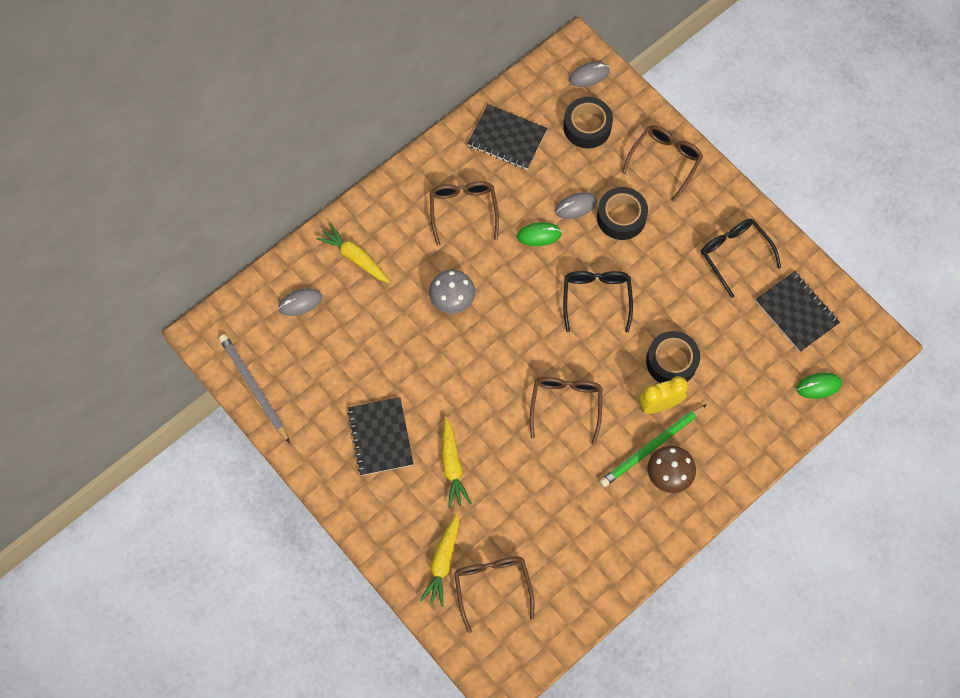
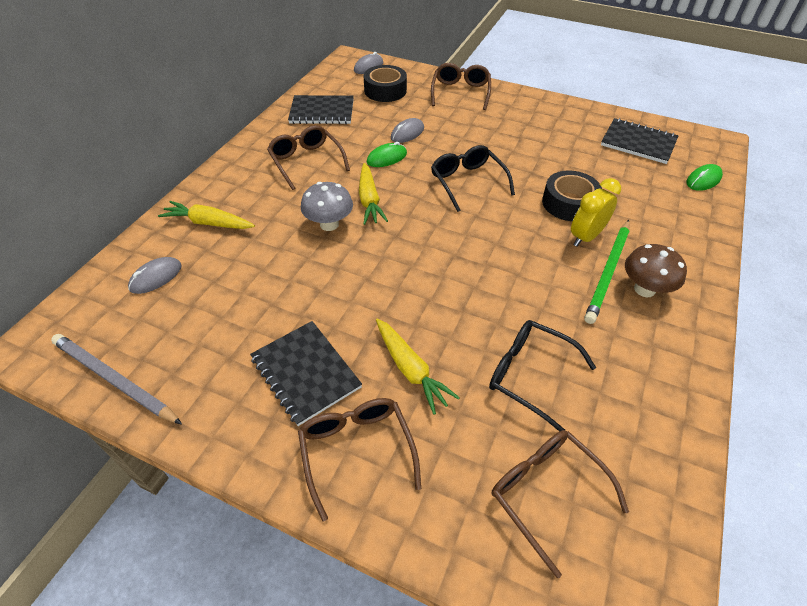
camera: 25 degrees left, 20 degrees down
(443, 562) = (462, 490): yellow carrot -> yellow carrot (369, 200)
(566, 405) = (498, 268): brown glasses -> brown glasses (356, 451)
(621, 217) = (450, 129): black tape -> none
(734, 254) = (558, 125): black glasses -> black glasses (530, 375)

